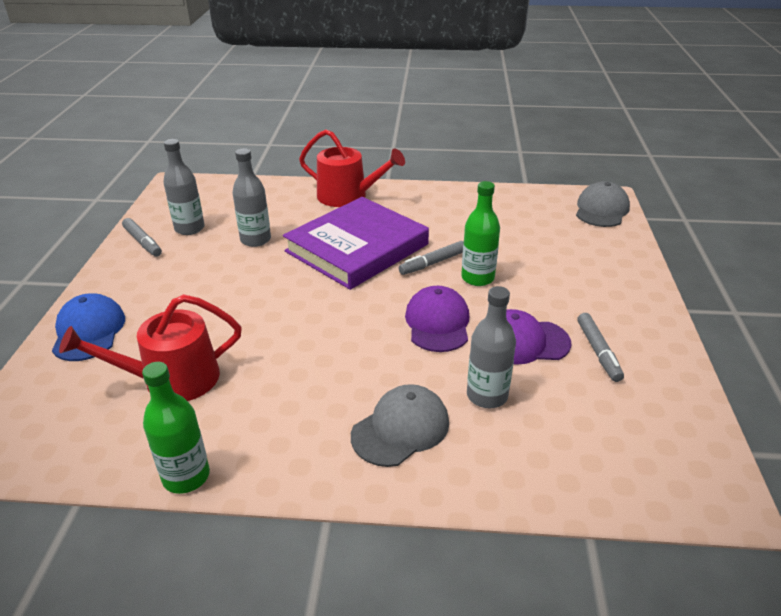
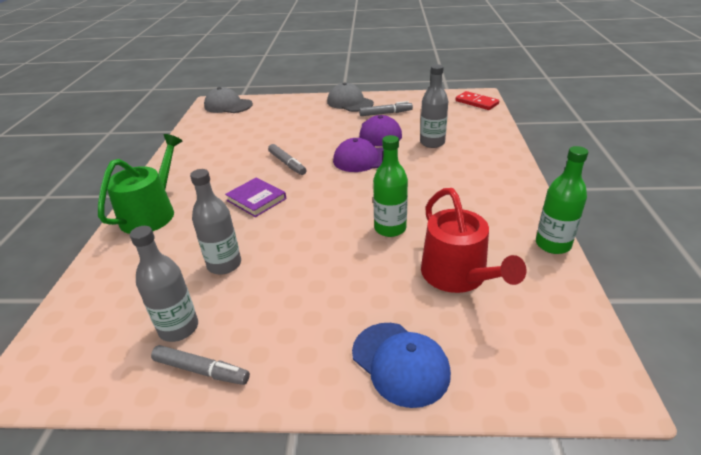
camera: 90 degrees left, 0 degrees up
(89, 331) = (400, 363): blue cap -> blue cap turned 120 degrees counterclockwise
(143, 242) = (201, 370): grey marker -> grey marker turned 60 degrees clockwise
(348, 196) = (152, 213): red watering can -> green watering can
(357, 248) = (256, 199): purple book -> purple book, size x0.45
(401, 429) = (470, 167): grey cap -> grey cap (350, 102)
(477, 278) = (309, 146): green bottle -> green bottle (390, 228)
(678, 487) = (476, 102): none -> red domino

